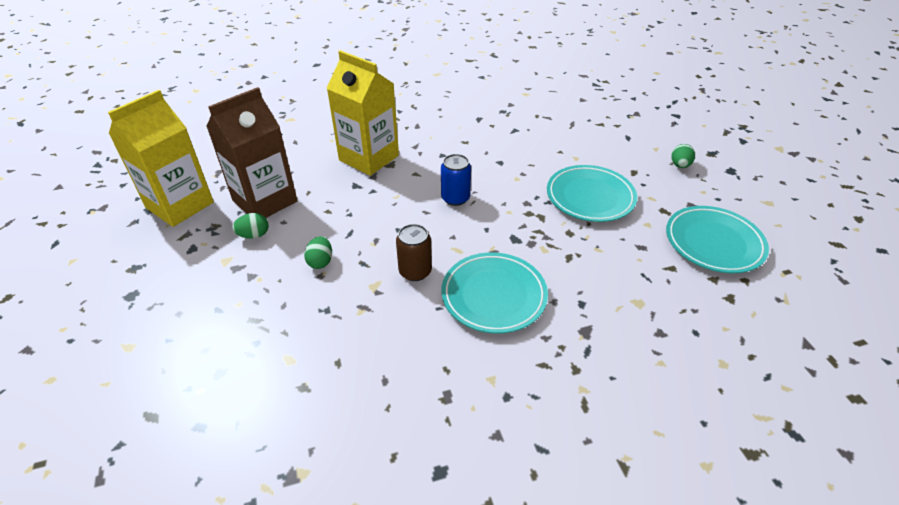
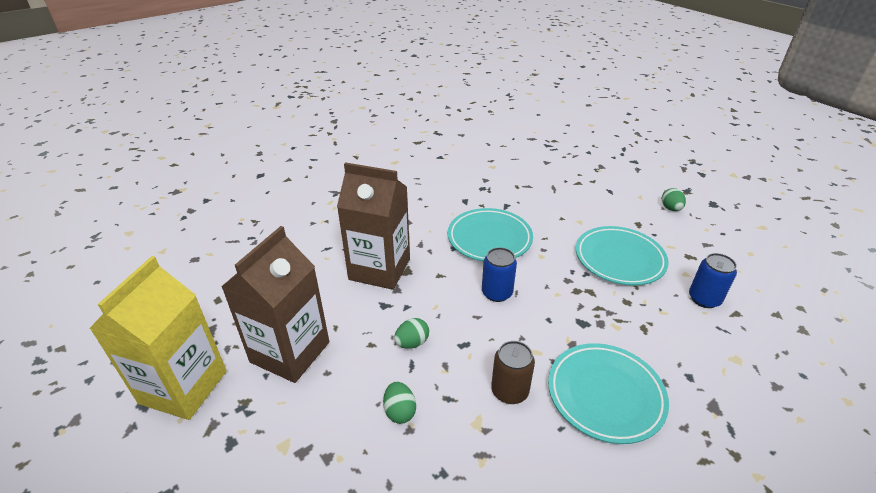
camera: 20 degrees left, 5 degrees down
(254, 235) = (301, 401): green egg -> green egg (412, 343)
(369, 158) = (379, 269): yellow carton -> brown carton
(648, 248) = (704, 299): none -> blue can
(713, 243) = (751, 278): turquoise plate -> turquoise plate (489, 238)

